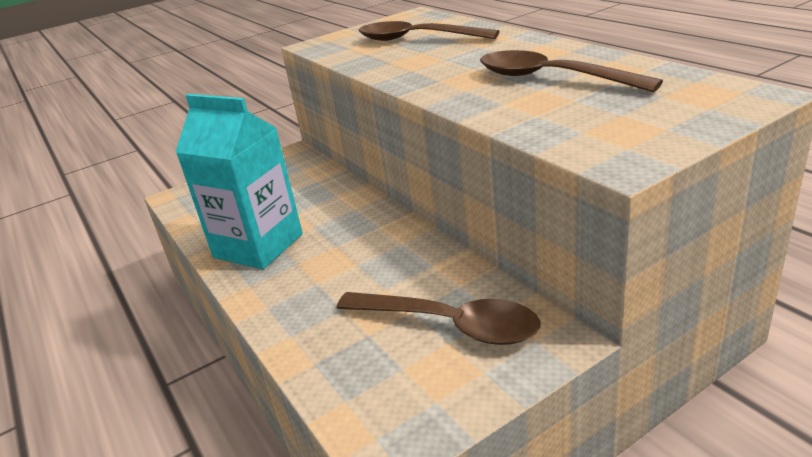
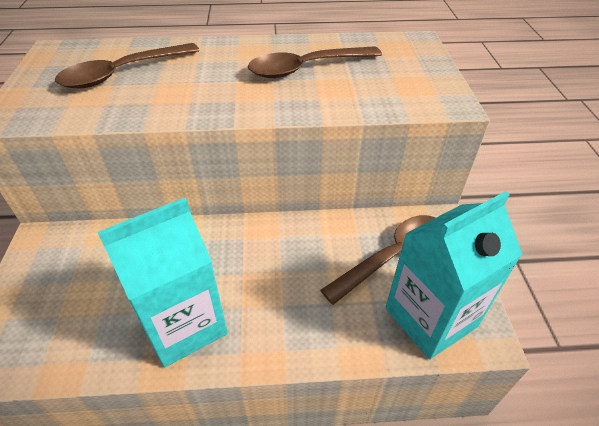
camera: 65 degrees left, 15 degrees up
(379, 388) = (430, 317): none -> turquoise carton

